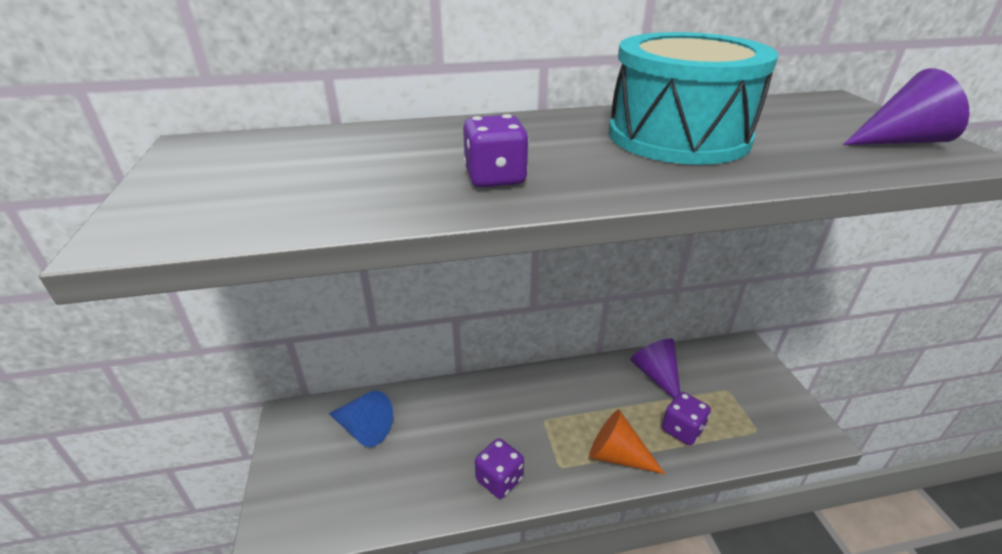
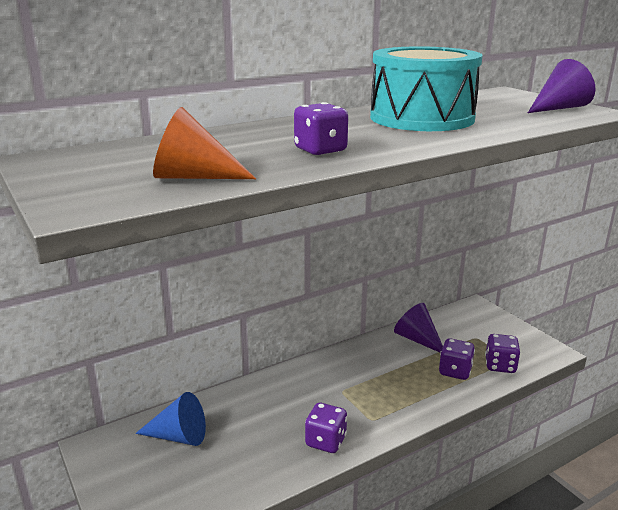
camera: 20 degrees left, 10 degrees down
(617, 455) = (414, 400): orange cone -> orange cone (193, 177)
(741, 437) = (500, 366): none -> purple dice

